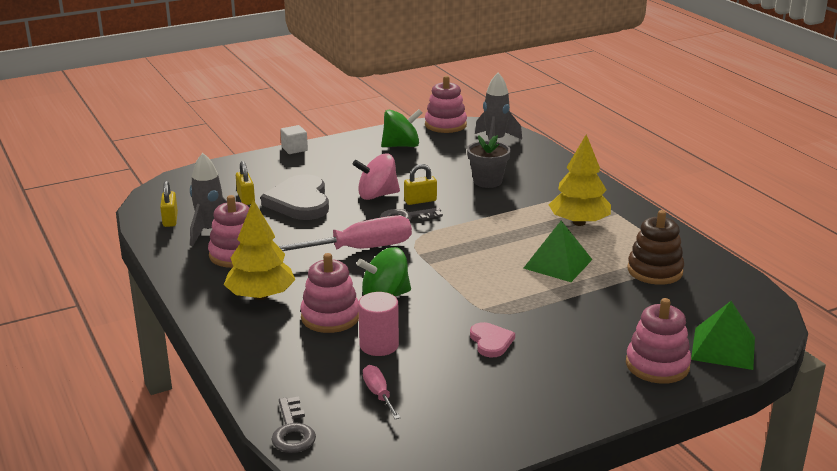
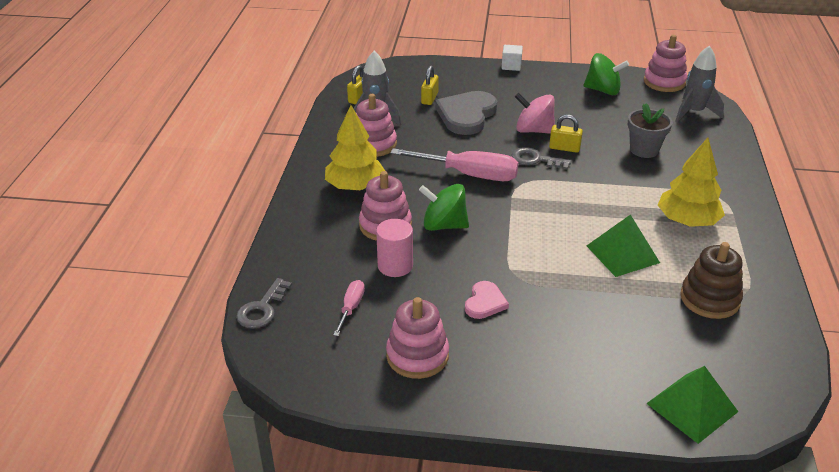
camera: 35 degrees right, 10 degrees up
(657, 365) = (607, 393): pink stacking toy -> pink stacking toy (417, 356)

